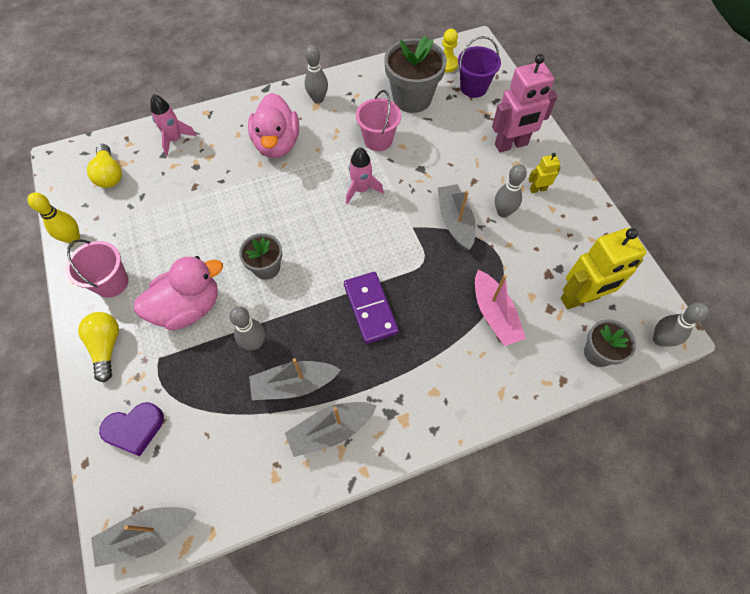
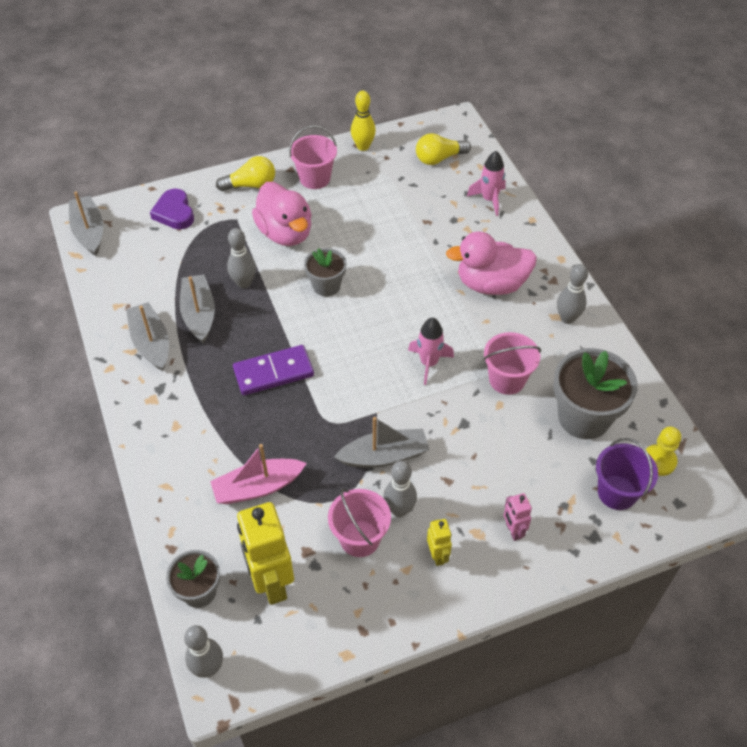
camera: 90 degrees right, 10 degrees down
(511, 145) = (513, 530): pink robot -> pink robot, size x0.48
(531, 238) = (360, 538): none -> pink bucket

